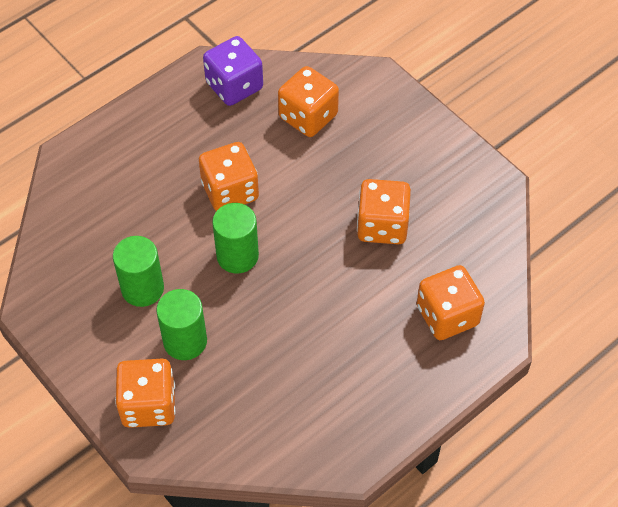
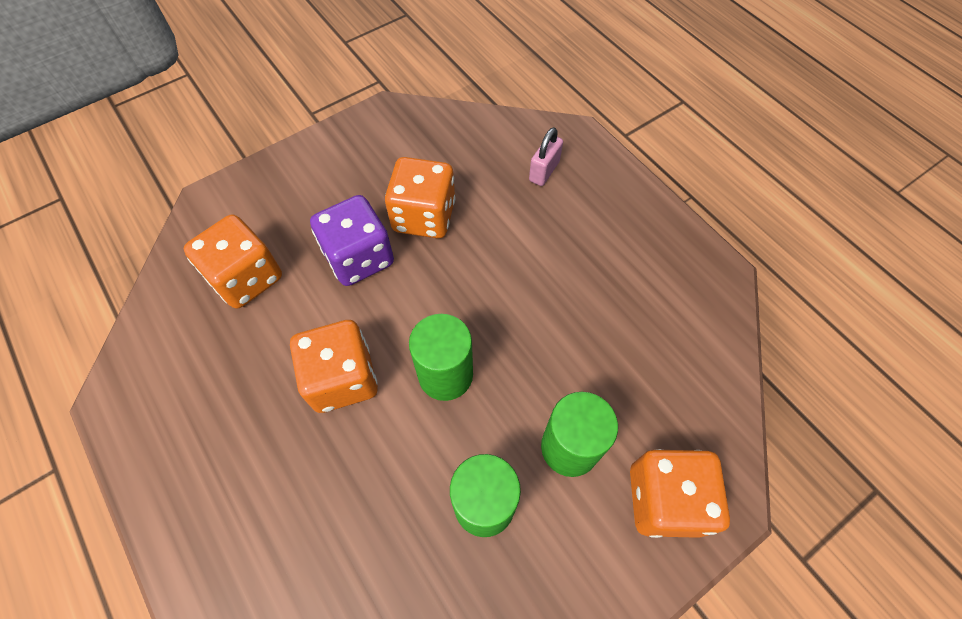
camera: 85 degrees left, 5 degrees up
(234, 86) = (165, 364): purple dice -> purple dice (359, 257)
(447, 315) = (544, 171): orange dice -> pink padlock

